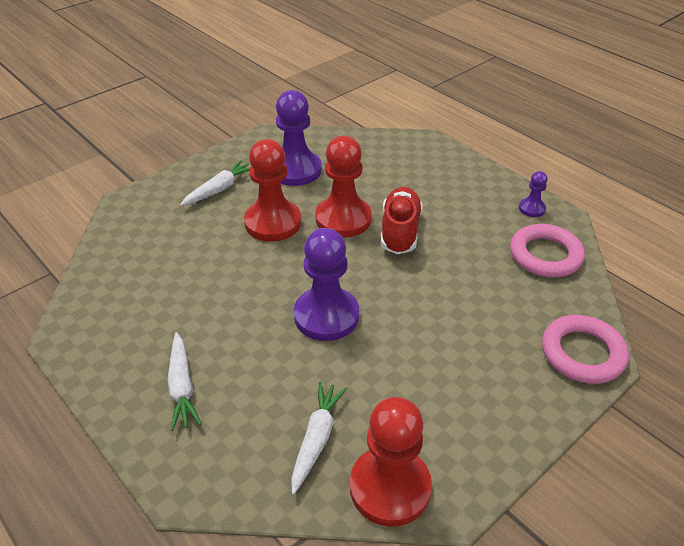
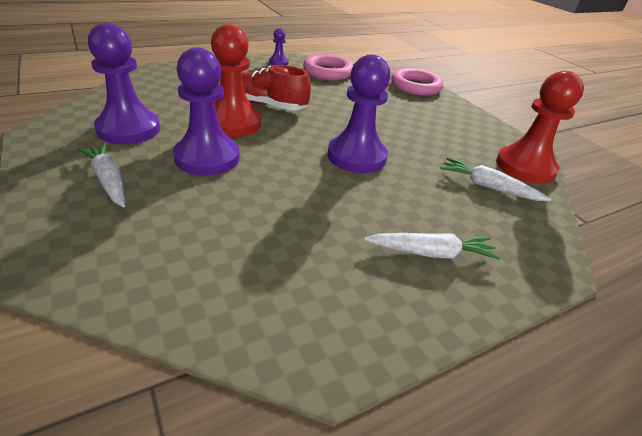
camera: 80 degrees left, 5 degrees down
(273, 222) = (207, 157): red pawn -> purple pawn

